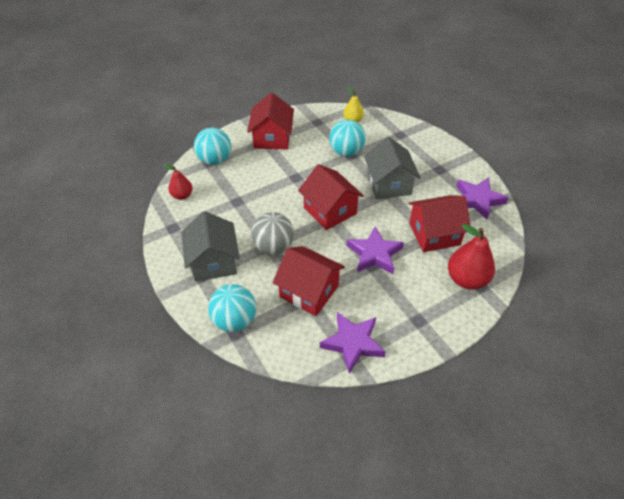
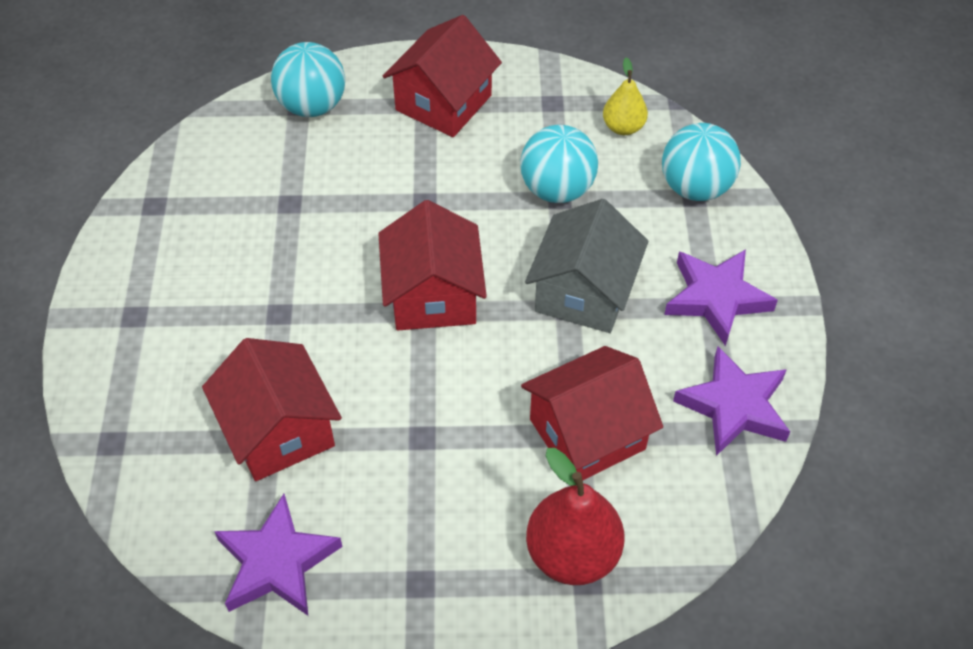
camera: 30 degrees right, 5 degrees up
(182, 195) = (210, 151): red pear -> none
(213, 262) = (170, 299): grey house -> none
(235, 320) = (126, 420): turquoise ball -> turquoise ball (695, 187)
(273, 247) = (284, 319): grey ball -> none
(374, 254) = (445, 418): purple star -> purple star (716, 298)
(434, 234) = (587, 434): red house -> red house turned 45 degrees counterclockwise

